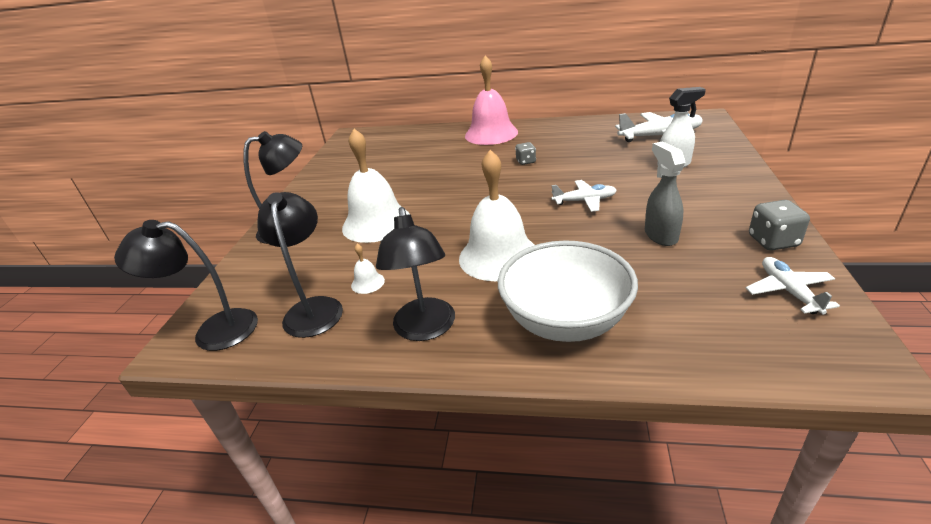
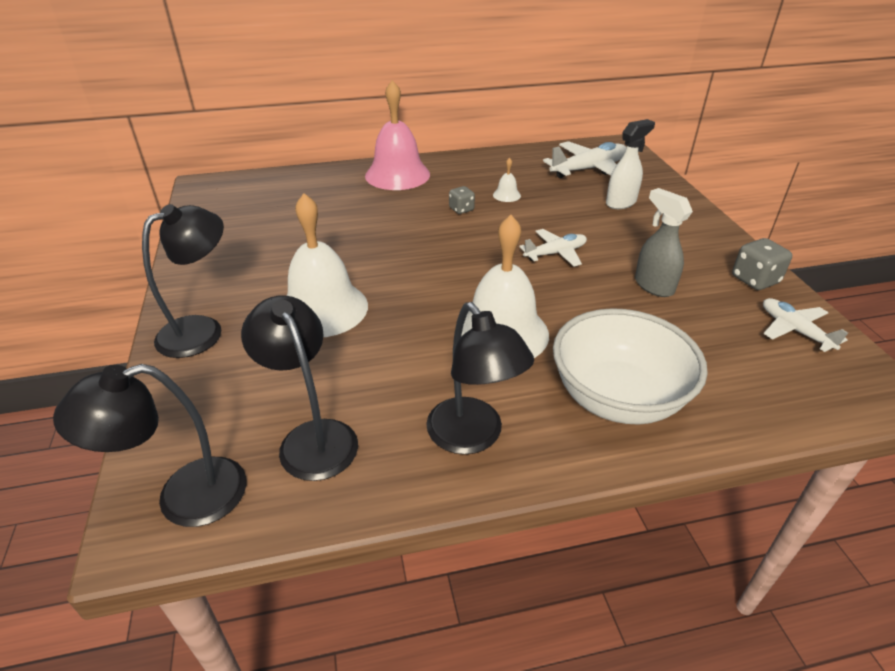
camera: 25 degrees left, 5 degrees up
(367, 283) = (363, 391): white bell -> white bell (506, 195)

